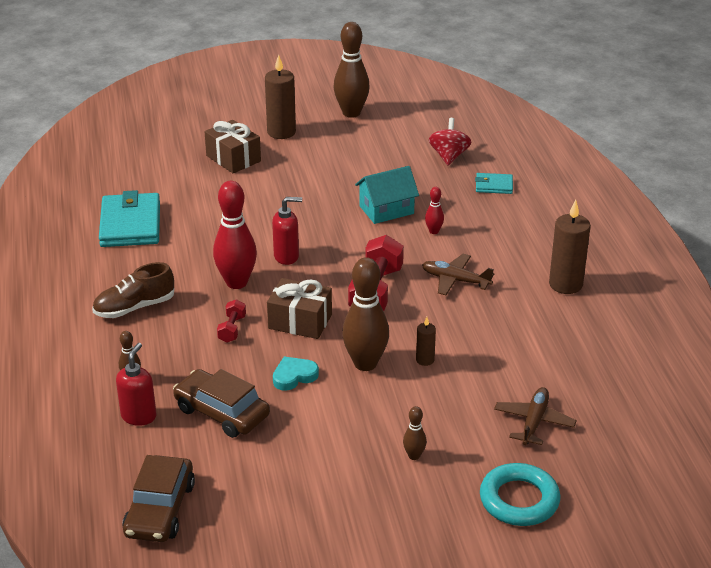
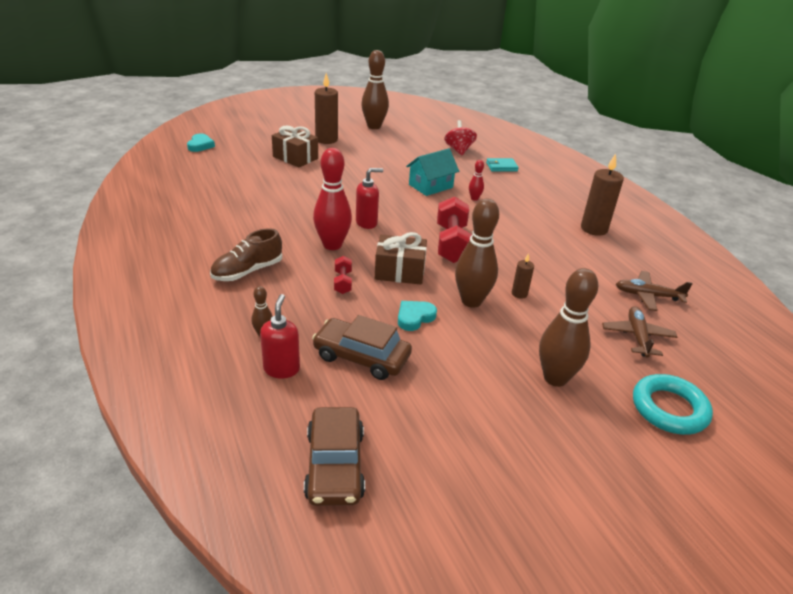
camera: 15 degrees left, 0 degrees up
(124, 134) = (200, 145): none -> turquoise heart
(130, 224) = (224, 207): turquoise wallet -> none
(414, 456) = (555, 378): brown bowling pin -> brown bowling pin, size x2.15
(455, 280) = (509, 231): brown plane -> brown plane (647, 296)

